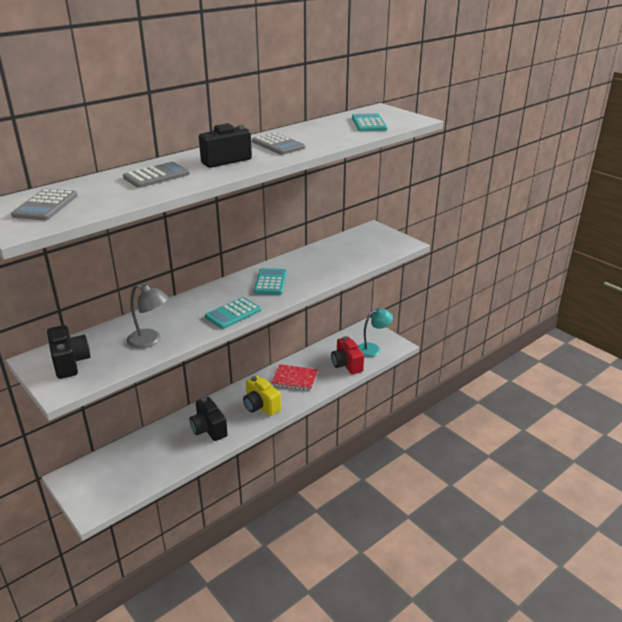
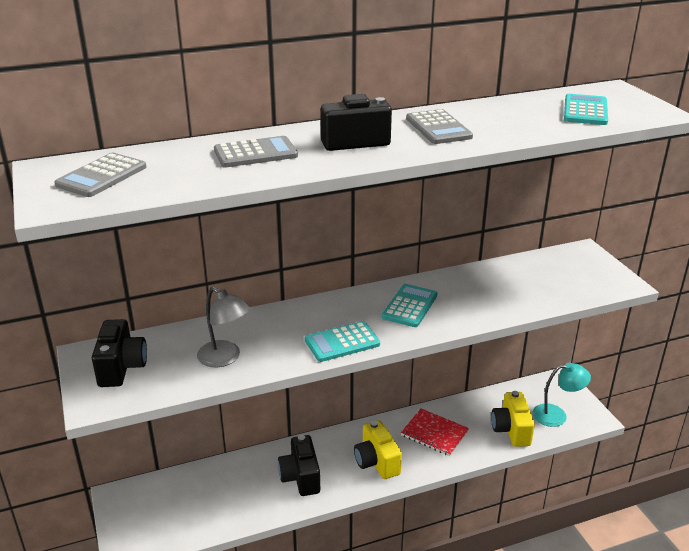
camera: 20 degrees right, 0 degrees up
(346, 365) = (511, 430): red camera -> yellow camera

